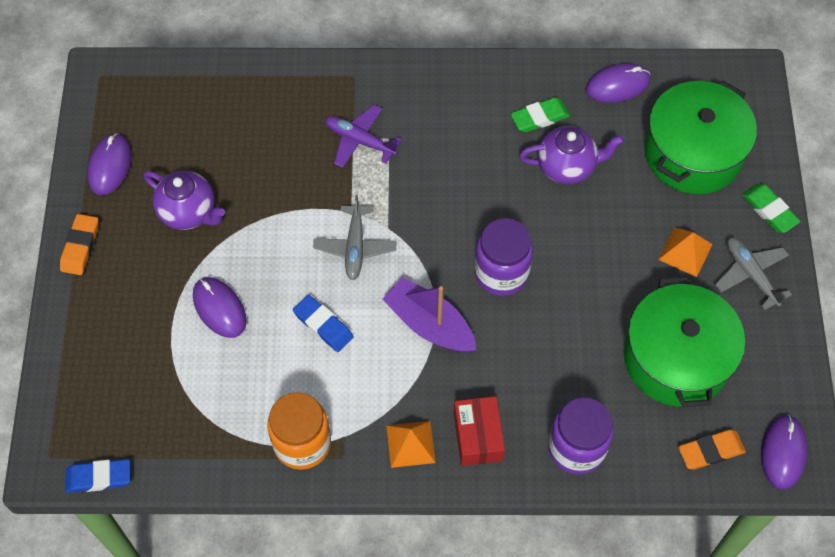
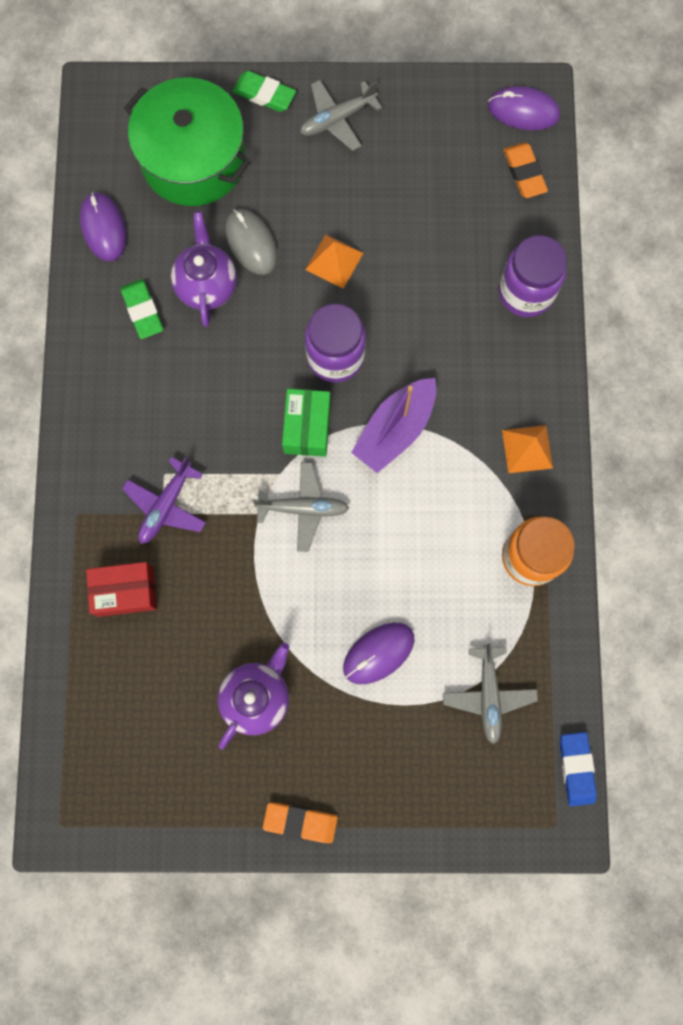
camera: 90 degrees left, 15 degrees up
(110, 166) = (191, 798): purple mouse -> none
(174, 401) = (488, 695): none -> grey plane
(323, 325) = (397, 540): blue eraser -> none
(431, 250) = (307, 428): none -> green box
(478, 437) = (517, 384): red box -> red box (125, 591)
(612, 202) = (251, 243): none -> grey mouse
(676, 358) = (429, 195): green pot -> none
(685, 252) = (311, 177): orange pyramid -> orange pyramid (334, 261)
(769, 210) = (264, 94): green eraser -> green eraser turned 60 degrees clockwise

